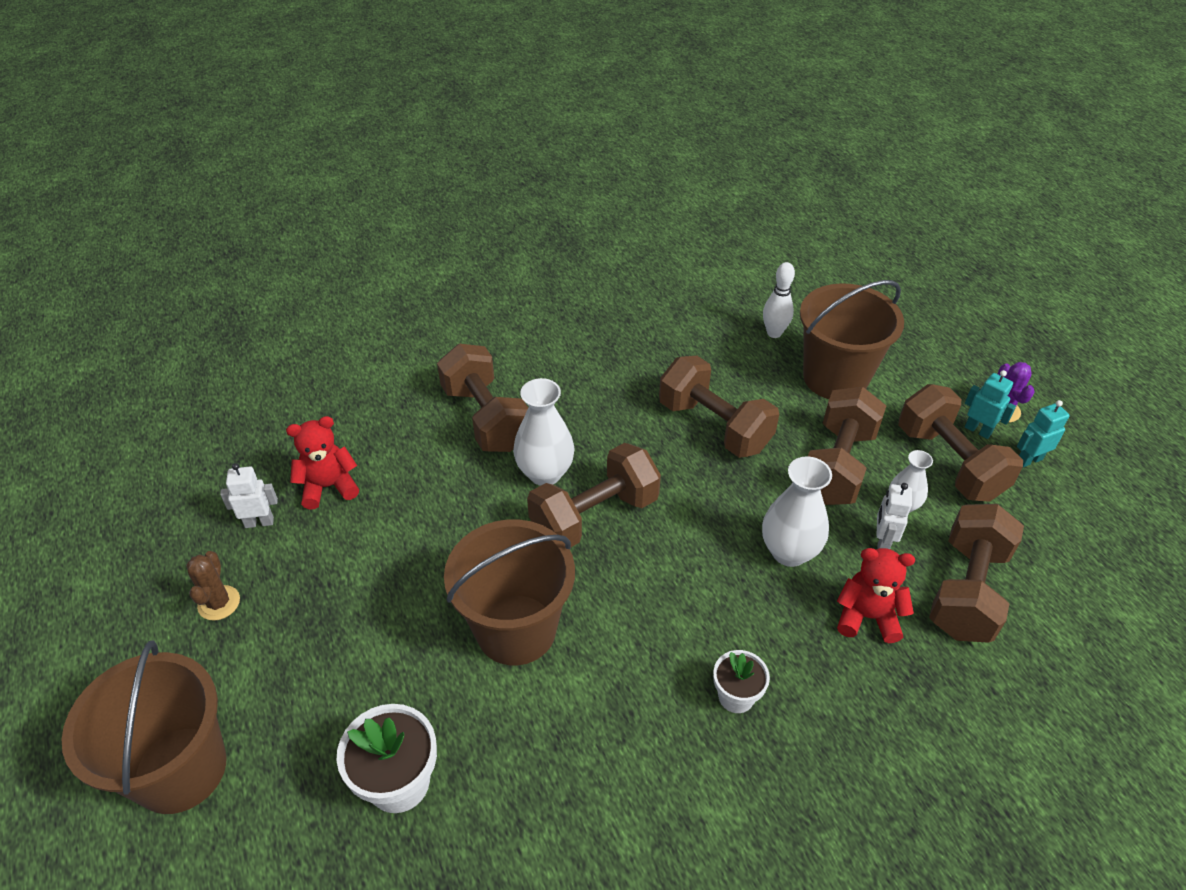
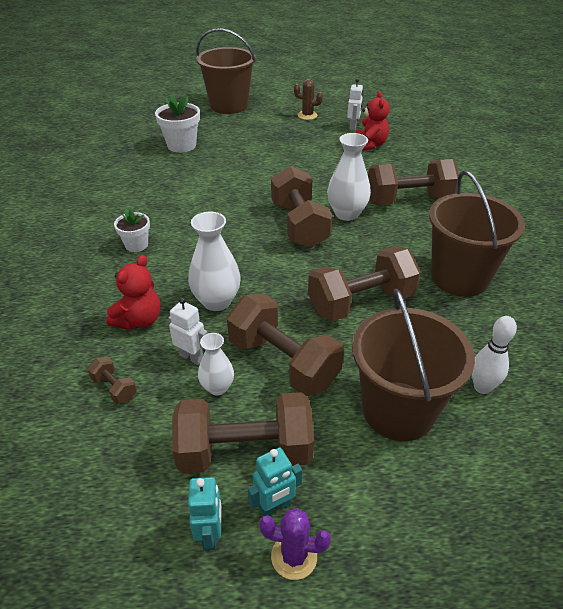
camera: 110 degrees right, 5 degrees down
(516, 629) = (236, 184): brown bucket -> brown bucket (459, 277)
(966, 590) = (114, 388): brown dumbbell -> brown dumbbell, size x0.43

